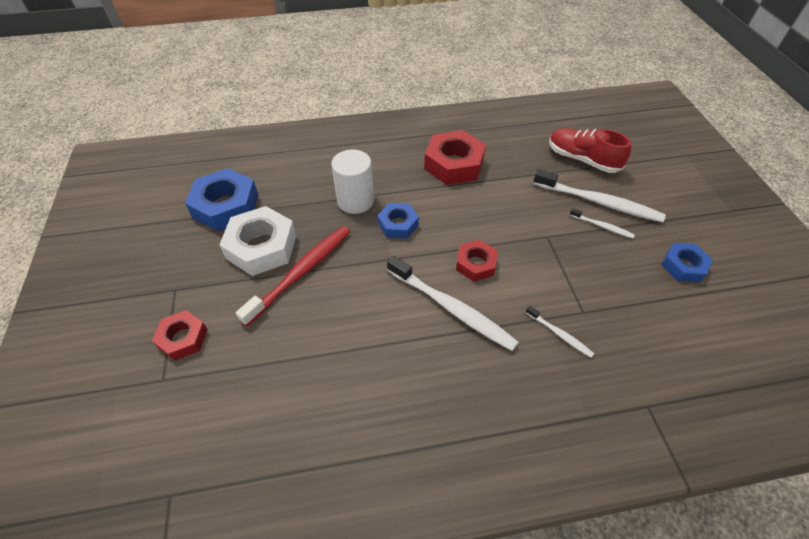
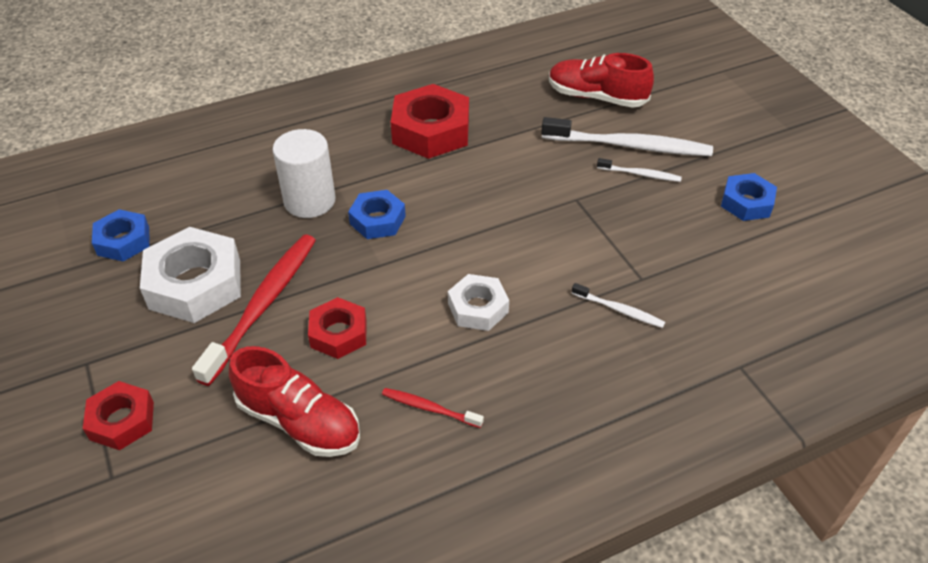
camera: 15 degrees left, 5 degrees down
(226, 206) = (123, 241): blue nut -> blue nut, size x0.59
(299, 369) = (299, 421): none -> red shoe
(394, 381) = (429, 408): none -> red toothbrush
(452, 308) = (478, 308): white toothbrush -> white nut
(475, 264) = (494, 249): red nut -> red nut (338, 333)

